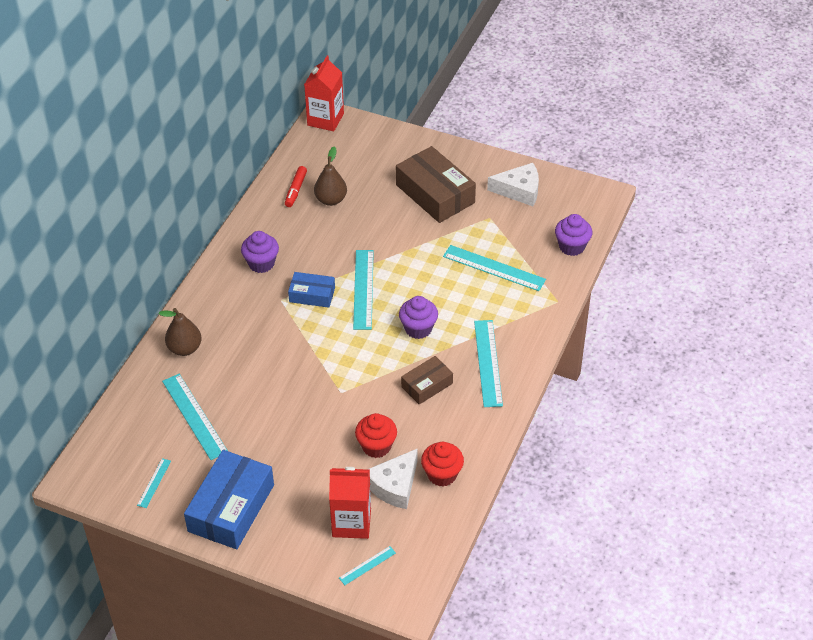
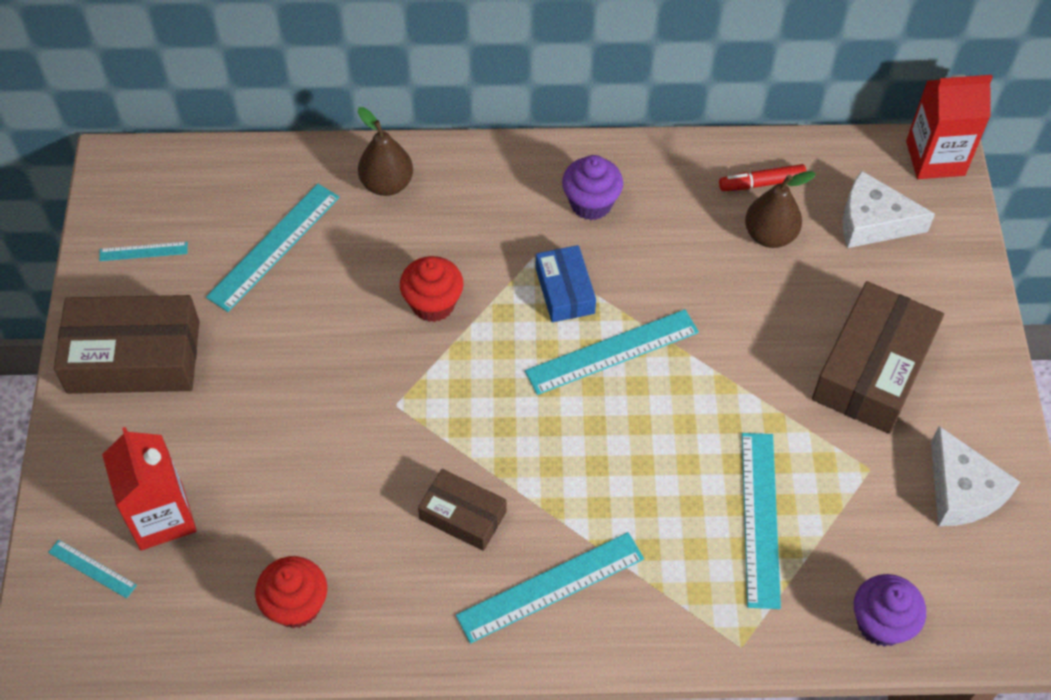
camera: 65 degrees right, 10 degrees up
(231, 508) = (134, 357): blue box -> brown box
(376, 446) = (314, 493): red cupcake -> red cupcake (433, 304)
(394, 485) = (250, 547): white cheese -> white cheese (873, 221)
(418, 329) = (571, 458): purple cupcake -> none

